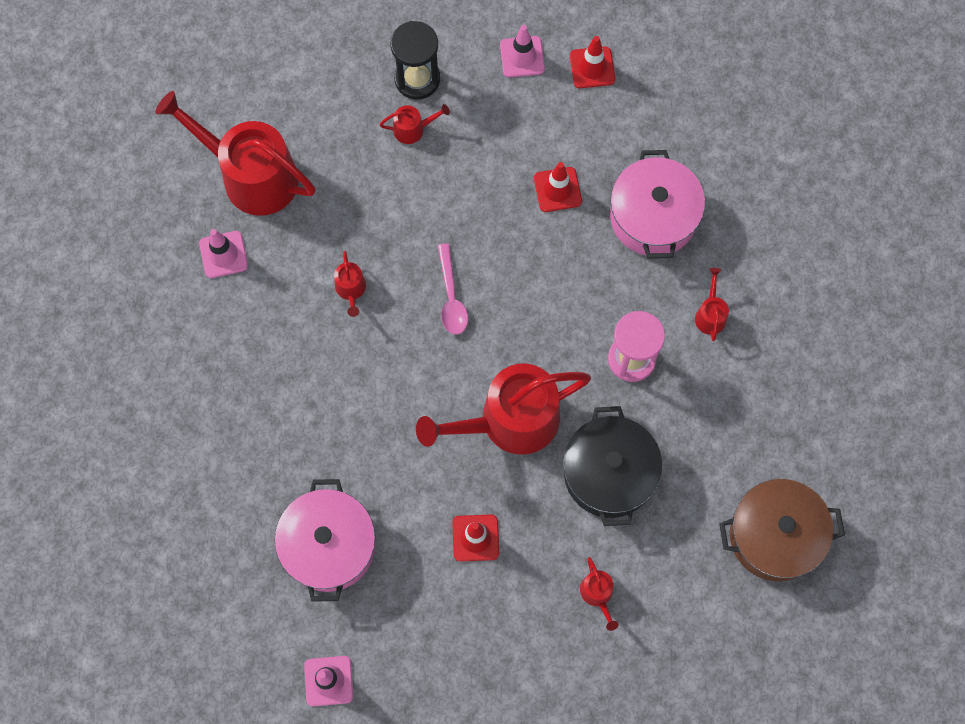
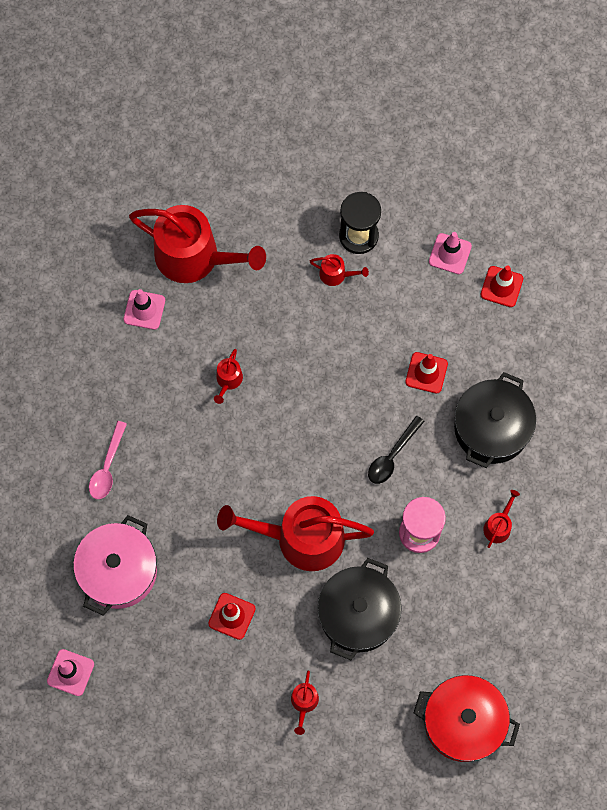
camera: 25 degrees right, 0 degrees up
(251, 175) = (194, 257): red watering can -> red watering can turned 150 degrees clockwise
(451, 297) = (302, 421): pink spoon -> pink spoon (107, 467)
(564, 291) = (392, 456): none -> black spoon
(653, 216) = (491, 428): pink pot -> black pot
(775, 536) = (463, 722): brown pot -> red pot

